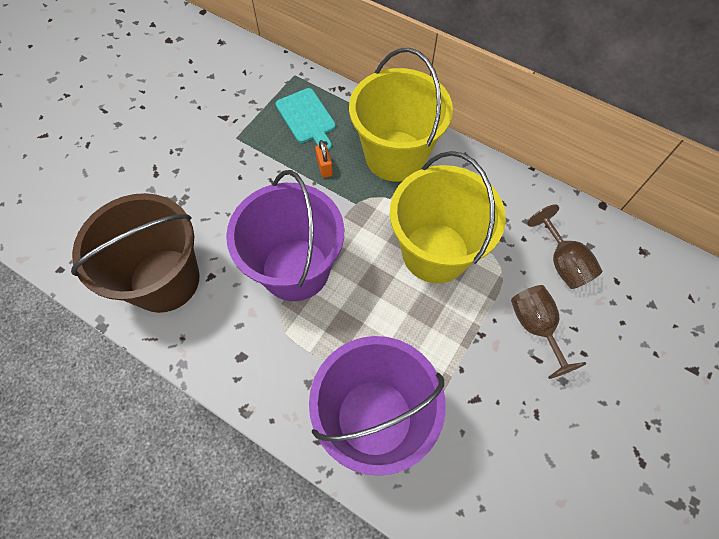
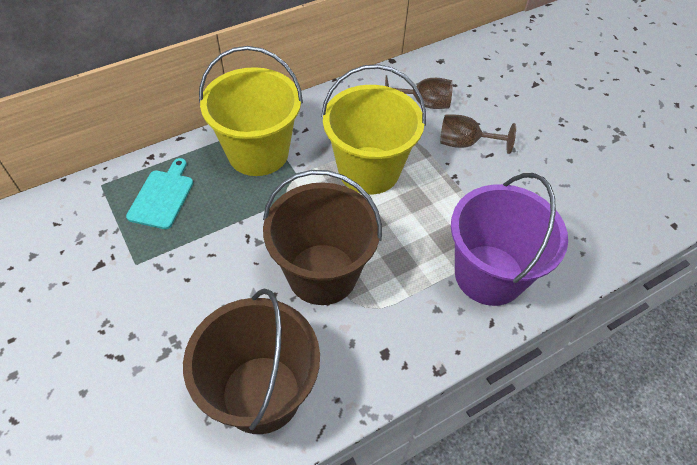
camera: 65 degrees left, 10 degrees down
(295, 269) = (322, 274): purple bucket -> brown bucket
(306, 118) = (162, 197): turquoise cutting board -> turquoise cutting board turned 75 degrees counterclockwise
(324, 167) = (230, 207): orange padlock -> none

